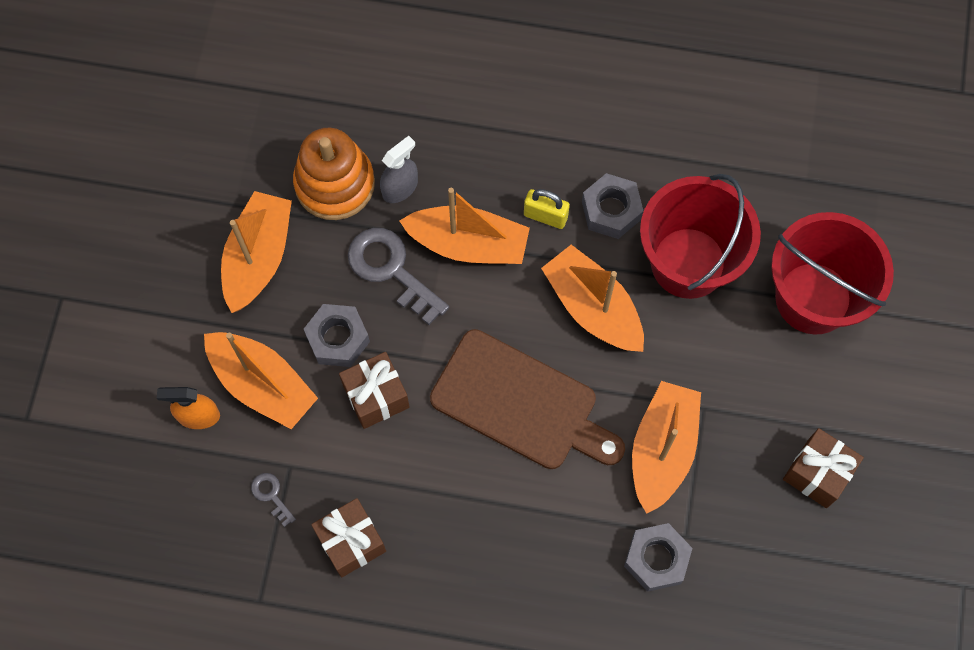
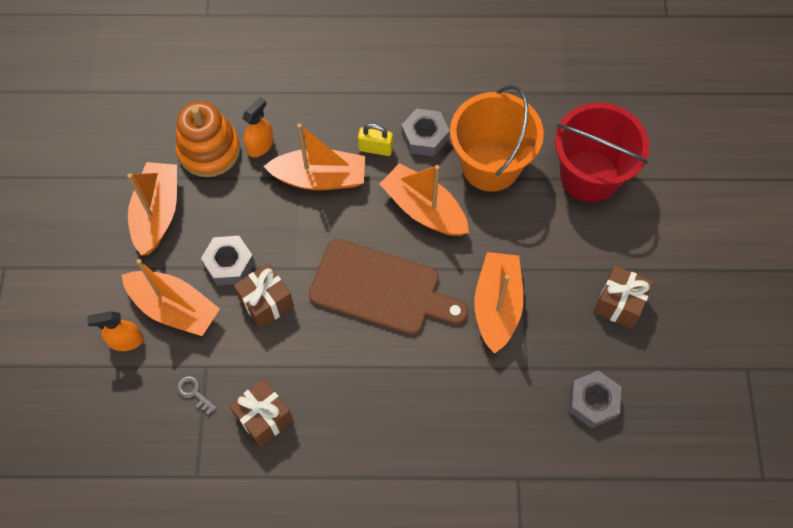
camera: 10 degrees left, 5 degrees down
(391, 269) = (263, 206): grey key -> none
(400, 188) = (260, 145): grey spray bottle -> orange spray bottle
(656, 559) = (508, 389): grey nut -> grey nut (593, 401)
(688, 263) = (490, 165): red bucket -> orange bucket

